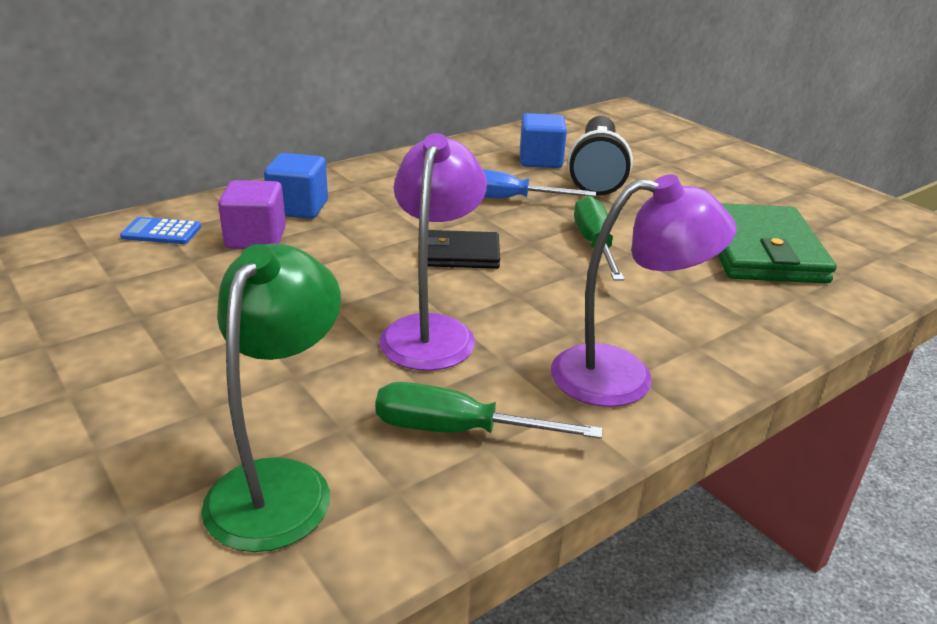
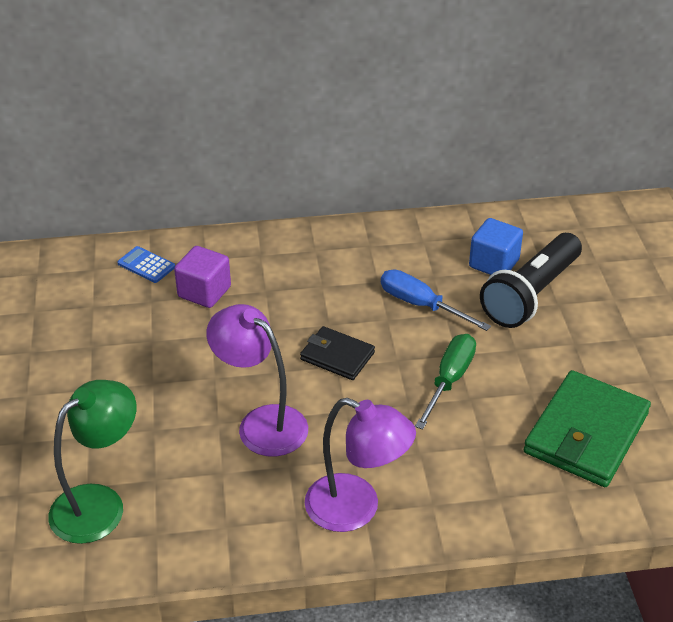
camera: 30 degrees right, 10 degrees up
(299, 208) = (254, 267): blue cube -> none
(432, 331) = (261, 423): purple lamp -> purple lamp turned 90 degrees counterclockwise
(458, 430) = (218, 508): green screwdriver -> none

